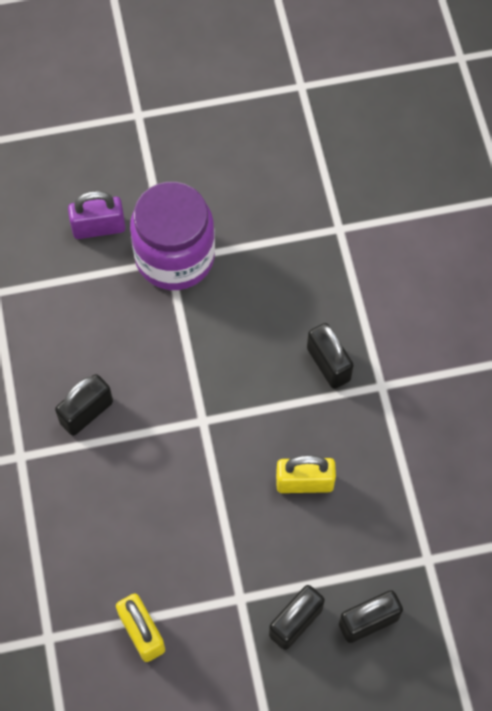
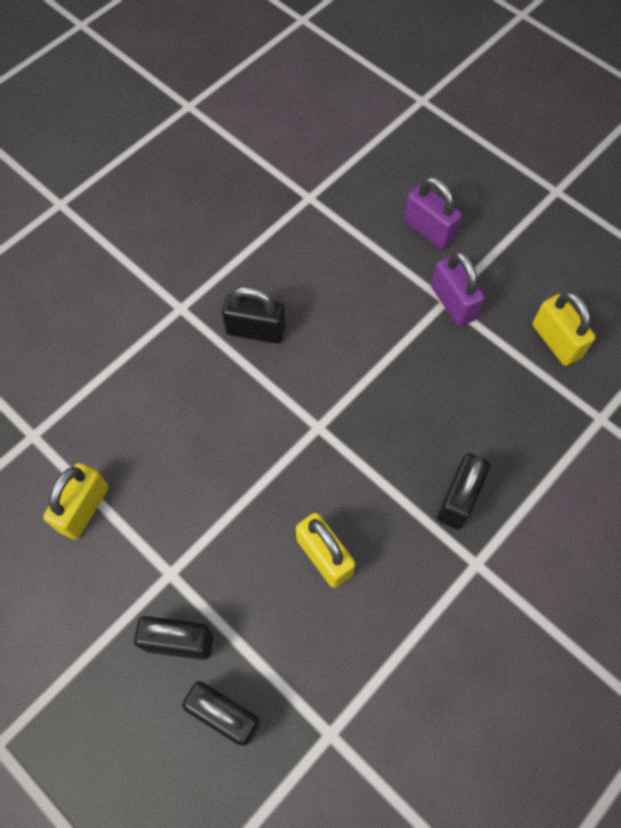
camera: 55 degrees right, 0 degrees up
(175, 257) = (453, 302): purple jar -> purple padlock
(260, 211) = (556, 341): none -> yellow padlock

